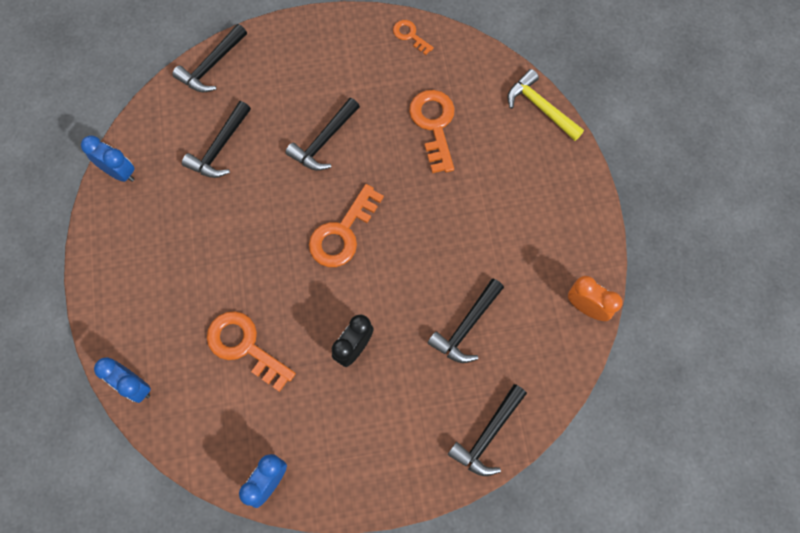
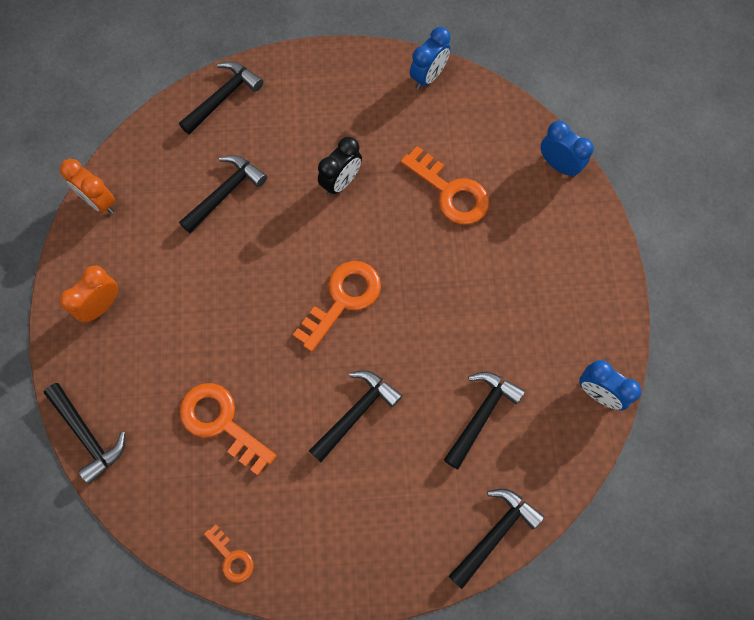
camera: 175 degrees left, 0 degrees up
(434, 125) = (221, 423): orange key -> orange key turned 135 degrees clockwise
(541, 107) = (87, 435): yellow hammer -> black hammer
(557, 210) = (101, 306): none -> orange clock

